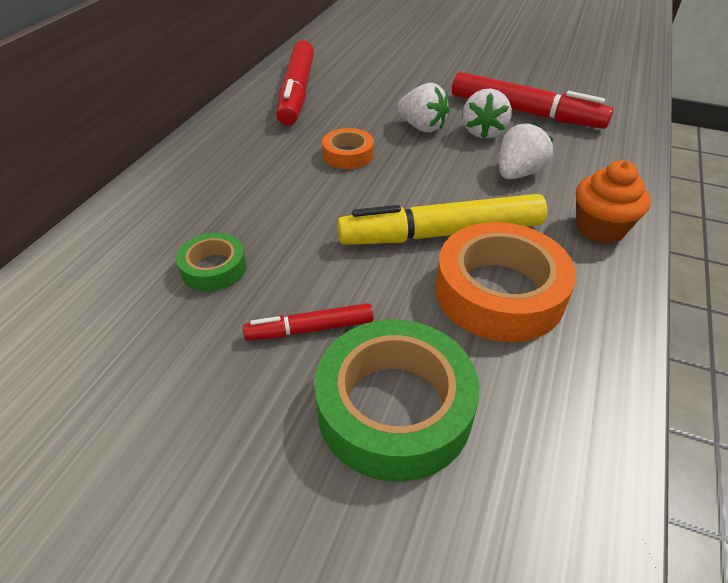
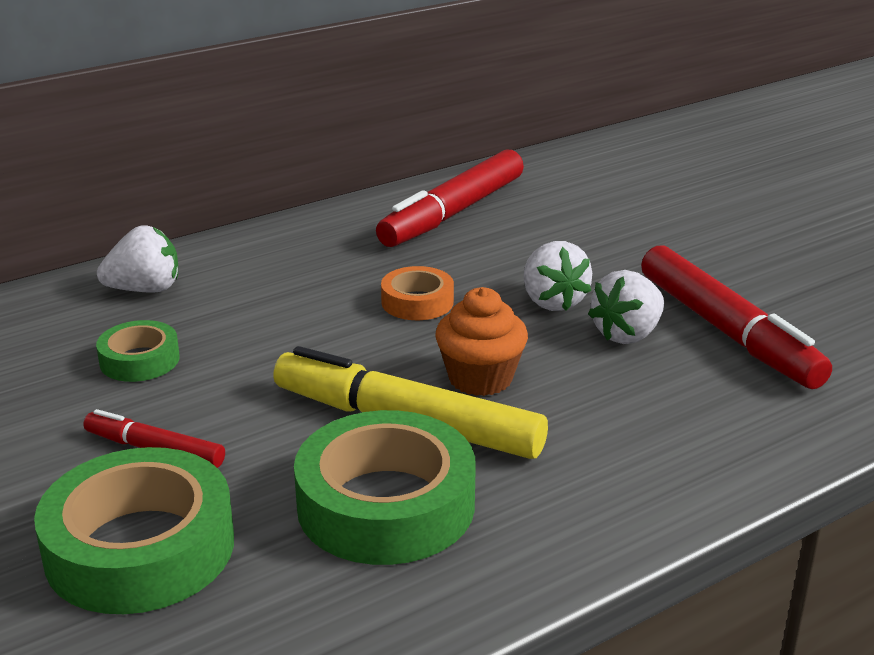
camera: 35 degrees right, 15 degrees down
(499, 292) = (386, 505): orange tape -> green tape
(518, 173) = (600, 397): white strawberry -> white strawberry (145, 289)
(600, 228) = (614, 498): orange cupcake -> orange cupcake (480, 378)

